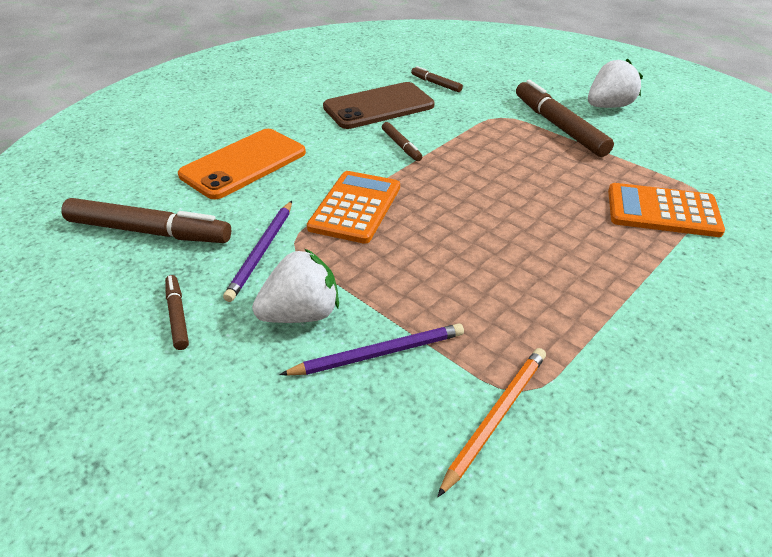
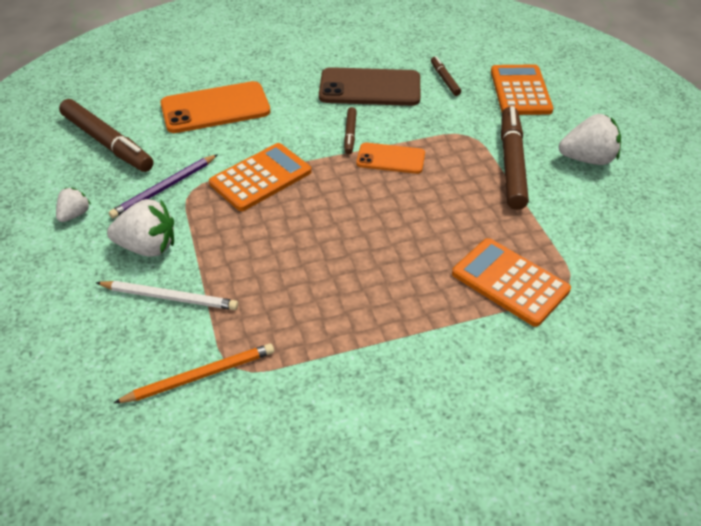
camera: 30 degrees right, 5 degrees up
(177, 316) = (75, 214): brown marker -> white strawberry
(378, 353) = (170, 297): purple pencil -> white pencil
(458, 153) = (390, 159): none -> orange phone
(504, 76) = (520, 91): none -> orange calculator

